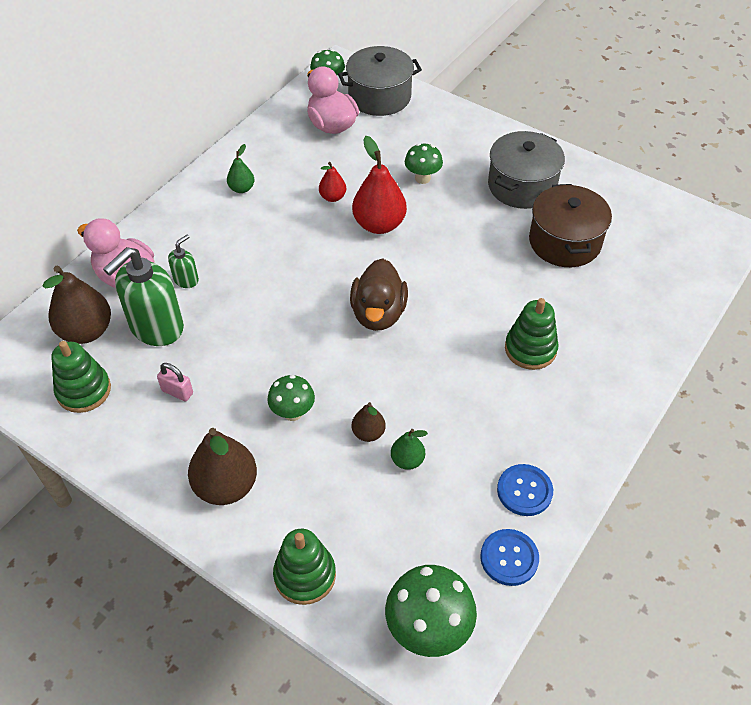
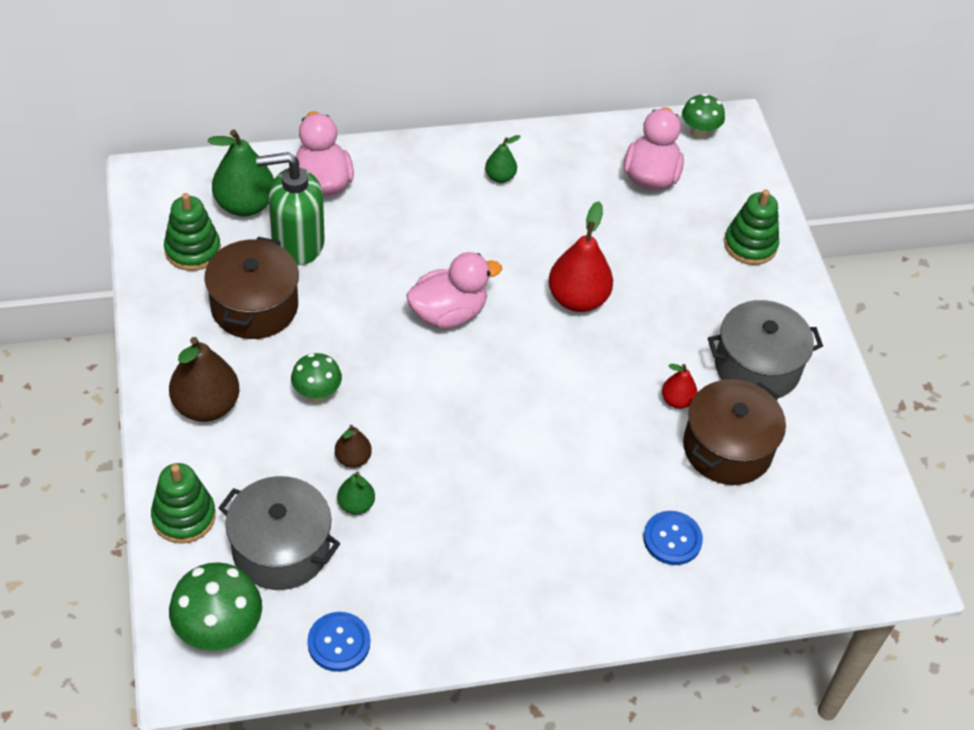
camera: 40 degrees right, 0 degrees up
(86, 331) = (245, 205): brown pear -> green pear
(177, 392) = (254, 306): pink padlock -> brown pot
(186, 279) = (364, 221): green soap dispenser -> none
(313, 293) = (448, 313): none -> pink duck
(332, 197) = (568, 243): red pear -> red pear (677, 400)
(378, 314) = (479, 373): brown duck -> none
(379, 97) = (731, 181): grey pot -> grey pot (281, 549)
(422, 178) = (671, 288): green mushroom -> none
(524, 491) = (415, 609): blue button -> blue button (672, 539)
(530, 349) = (569, 509): green stacking toy -> green stacking toy (750, 245)

